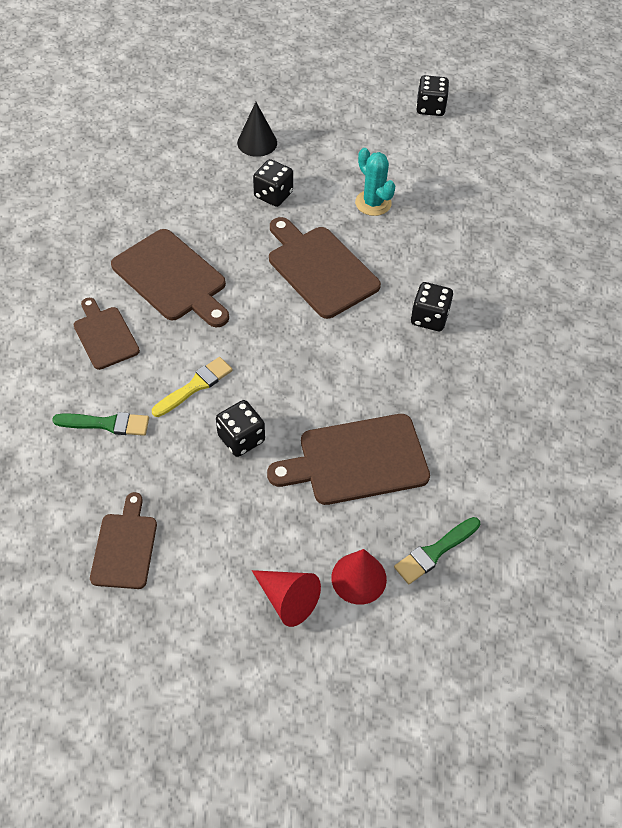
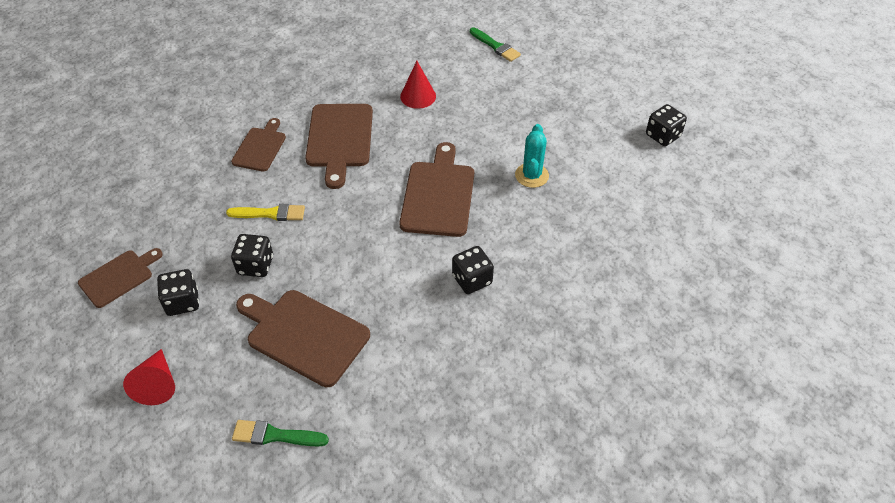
camera: 45 degrees right, 5 degrees down
(106, 424) = (197, 199): green brush -> green brush (495, 46)
(257, 143) = (500, 87): black cone -> none
(273, 195) = (468, 127): black dice -> black dice (182, 302)
(359, 578) = (210, 409): red cone -> red cone (418, 96)

